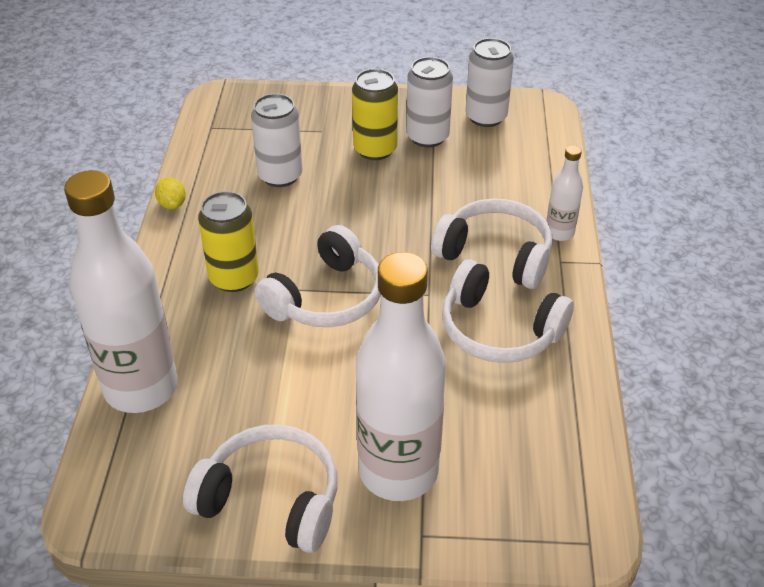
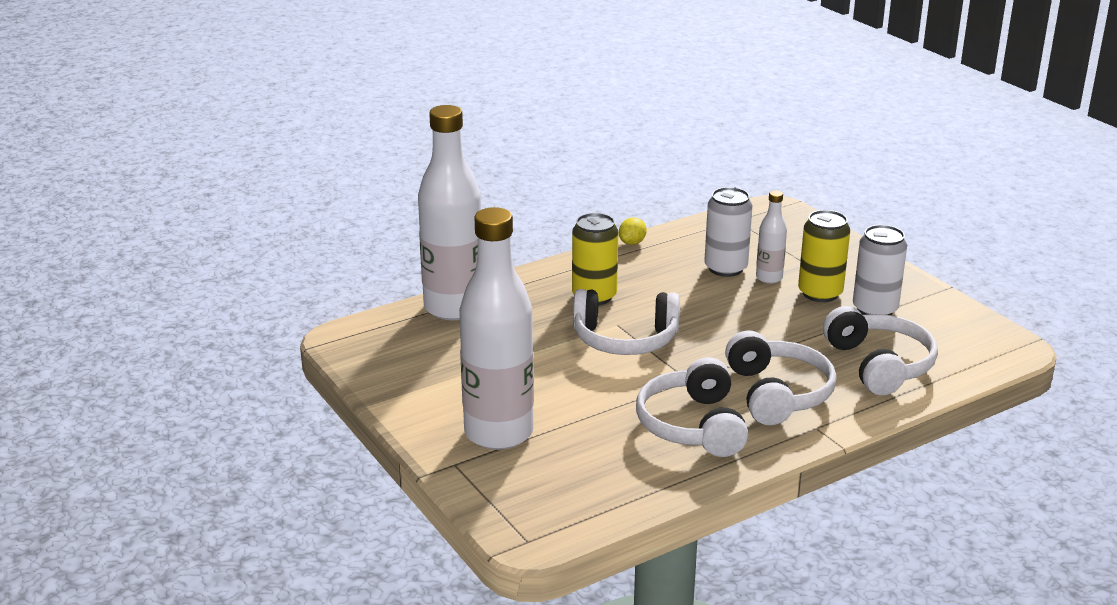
camera: 55 degrees right, 15 degrees down
(271, 499) = (419, 393): white headphones -> white headphones (880, 365)
(486, 117) = (949, 326): white can -> none
(559, 233) = (851, 415): white bottle -> white bottle (769, 278)

